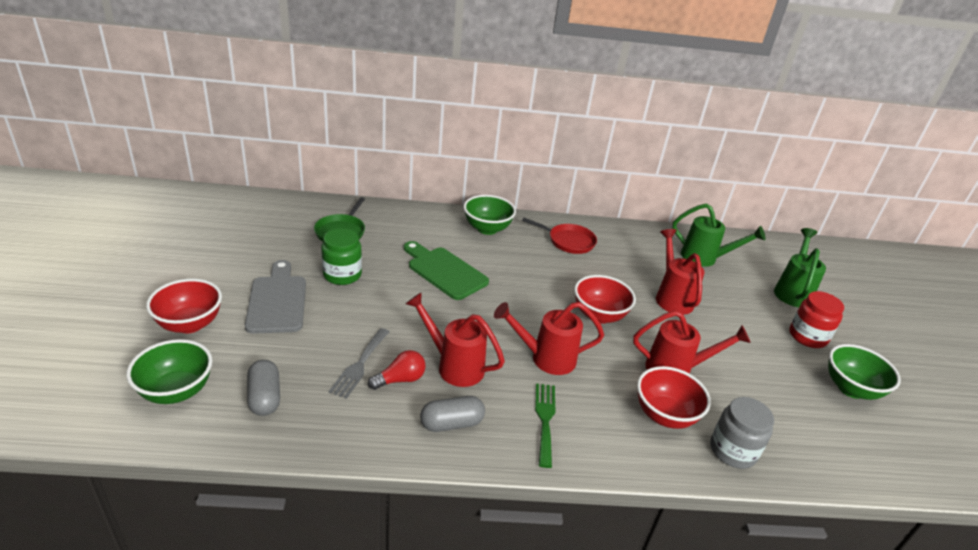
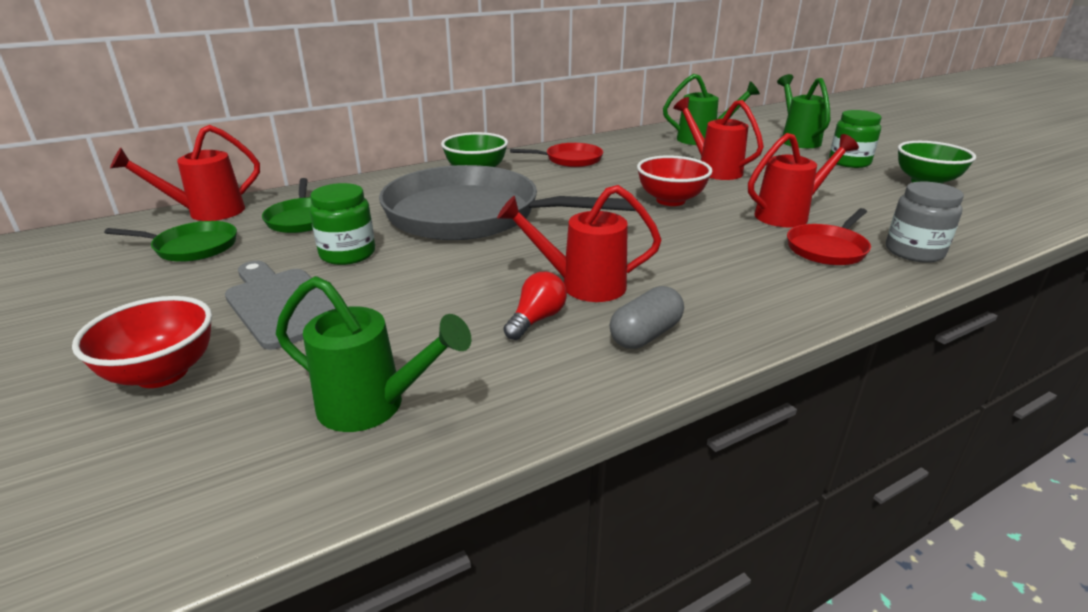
camera: 25 degrees left, 5 degrees down
(176, 391) = (217, 458): green bowl -> none
(264, 397) = (374, 407): grey capsule -> green watering can
(266, 232) = (192, 247): none -> green pan
(359, 365) = (469, 325): grey fork -> none
(444, 271) = (471, 215): green cutting board -> grey pan
(545, 358) = (666, 246): red watering can -> red watering can (206, 213)
(545, 419) = (733, 293): green fork -> none
(664, 415) = (827, 249): red bowl -> red pan
(807, 336) = (849, 162): red jar -> green jar

